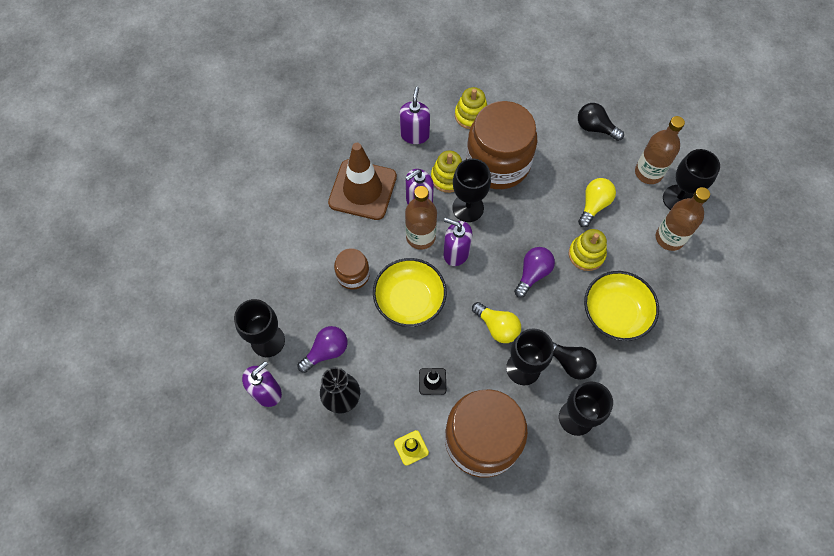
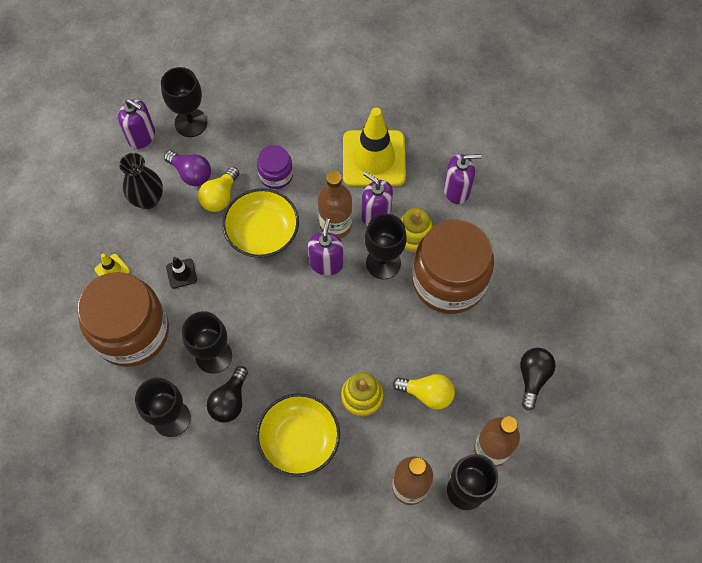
camera: 75 degrees right, 0 degrees up
(353, 275) = (276, 175): brown jar -> purple jar
(362, 190) = (373, 158): brown traffic cone -> yellow traffic cone
(471, 115) = (501, 240): yellow stacking toy -> none
(497, 327) = (253, 321): yellow light bulb -> yellow light bulb (220, 197)
(533, 274) = (323, 344): purple light bulb -> none

